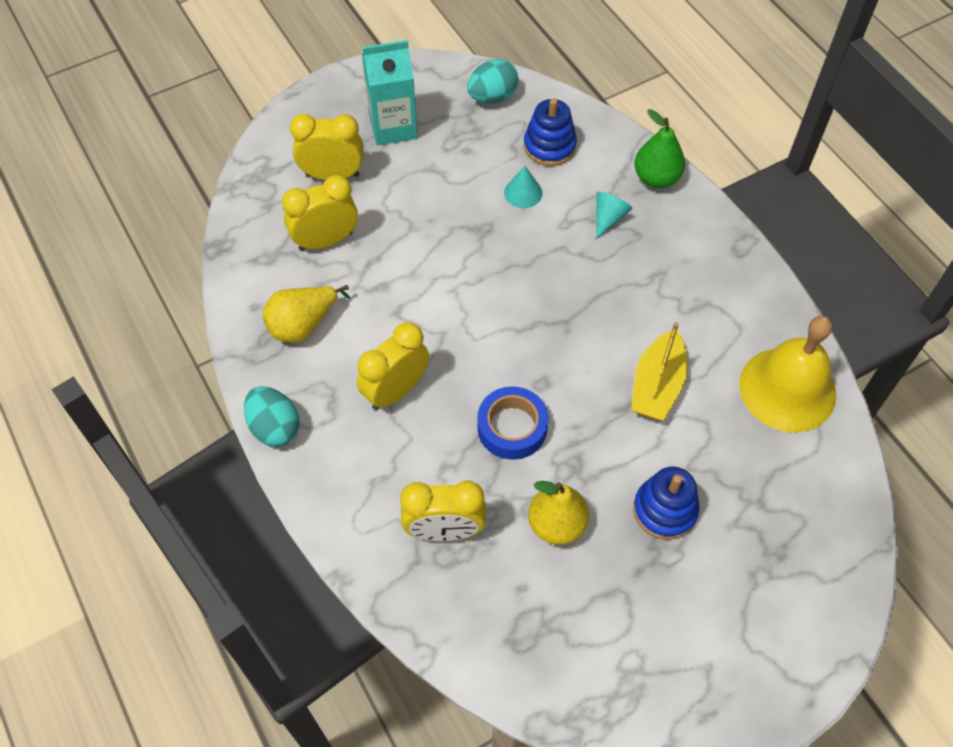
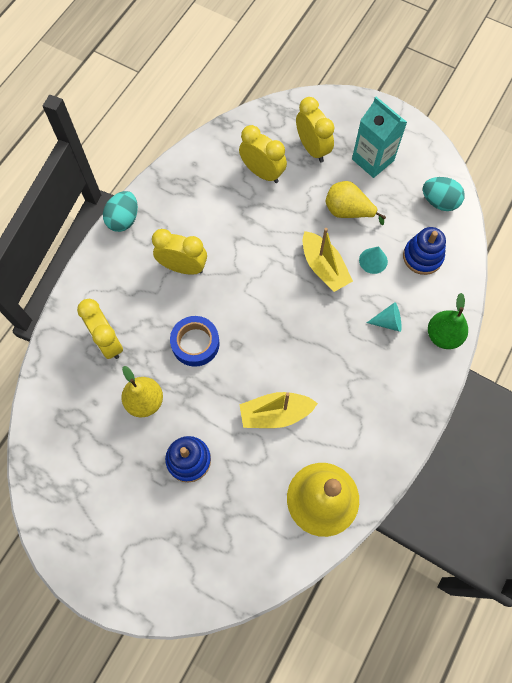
camera: 60 degrees right, 10 degrees up
(303, 325) = (197, 195): yellow pear -> yellow pear (348, 211)
(499, 243) = (324, 267): none -> yellow boat

